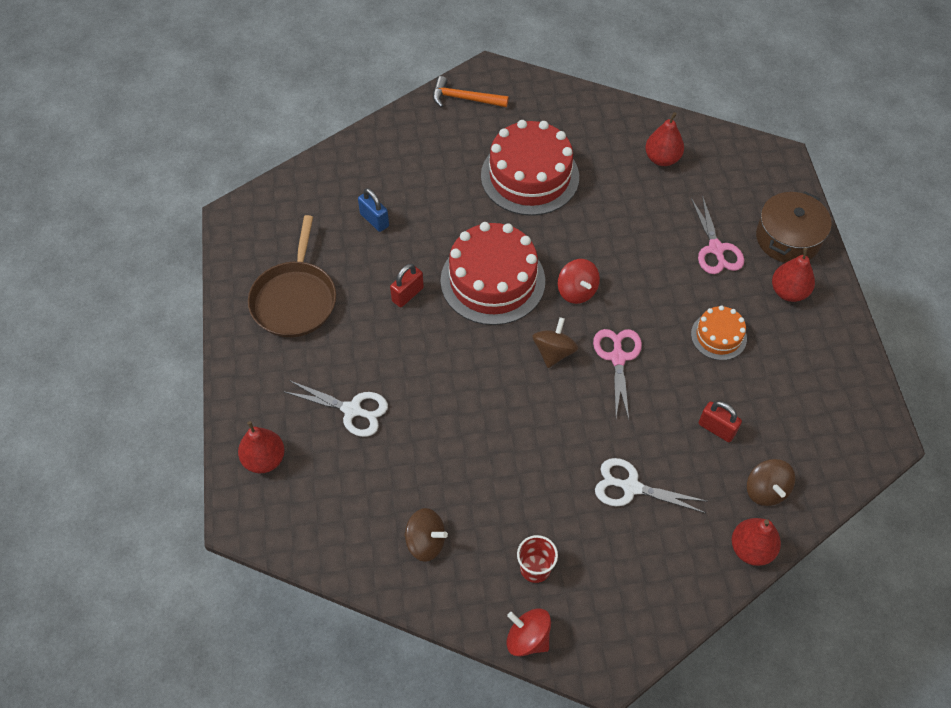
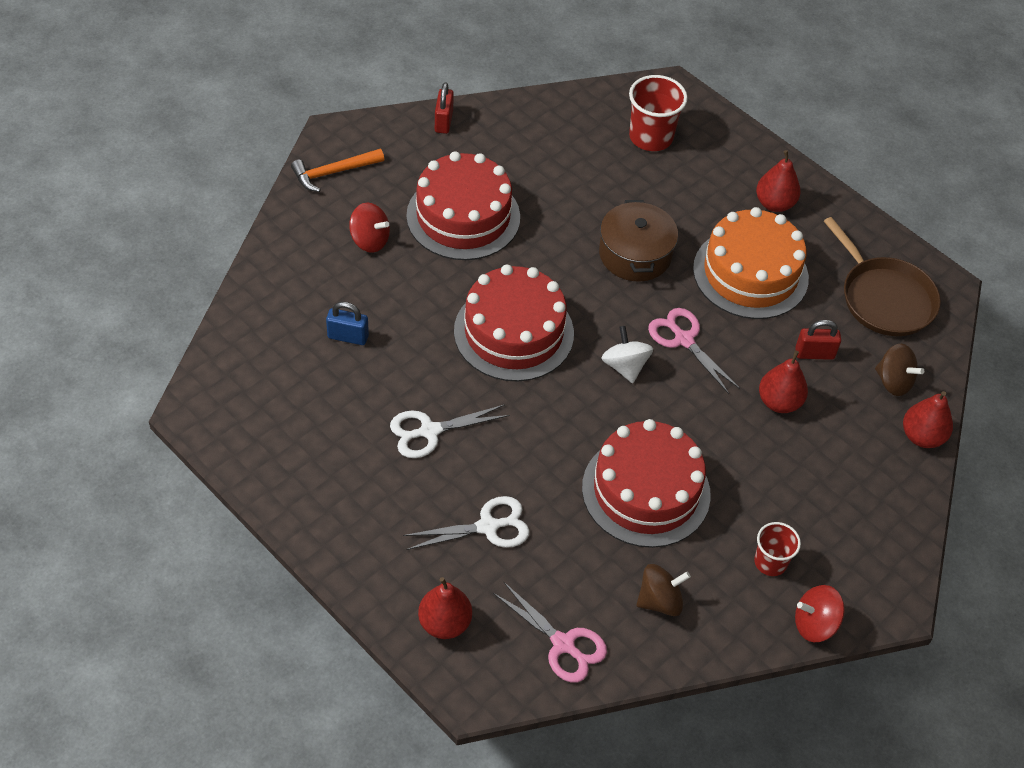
camera: 40 degrees left, 5 degrees down
(295, 299) = (336, 456): brown pan -> brown pan (884, 298)
(407, 294) = (444, 389): red padlock -> red padlock (443, 121)
(487, 454) = (646, 491): none -> red cake
(554, 352) = (625, 366): brown spinning top -> white spinning top
(577, 291) = (598, 300): red spinning top -> red spinning top (370, 240)
(631, 487) = (788, 444): white scissors -> white scissors (429, 431)
(662, 159) = (570, 139): red pear -> red pear (779, 402)
(716, 249) = (685, 198): pink scissors -> pink scissors (563, 644)
(718, 336) = (750, 273): orange cake -> orange cake, size x1.95
(729, 188) = (651, 137): none -> red cup
(788, 238) = (736, 157): brown pot -> brown pot (635, 254)

